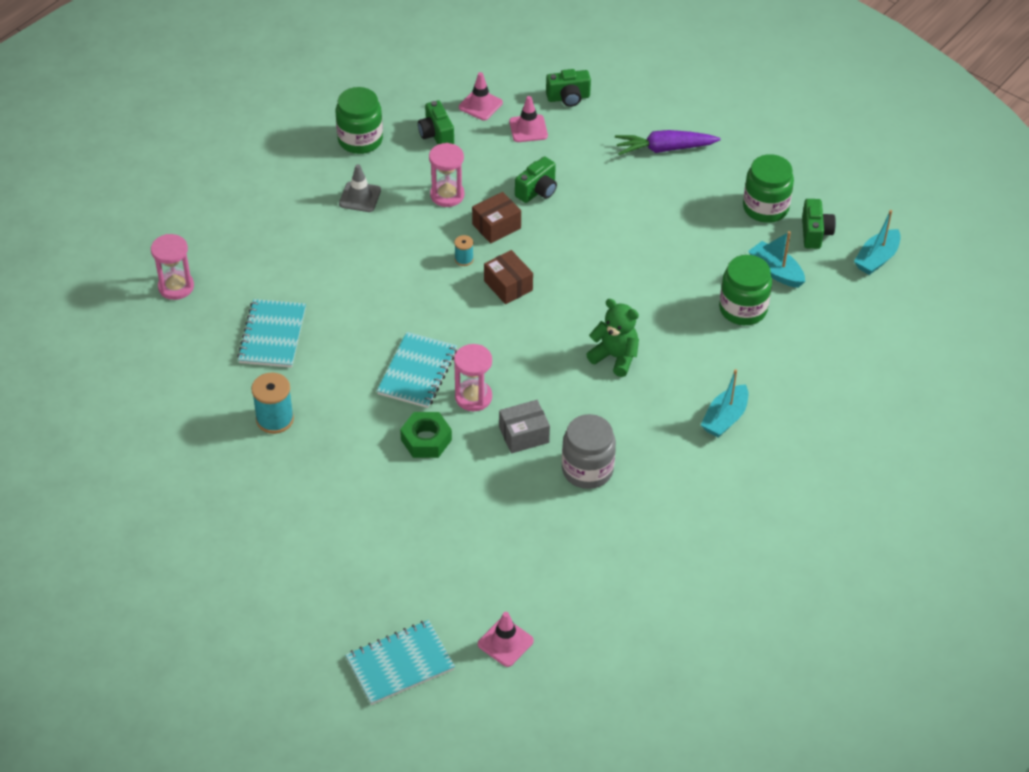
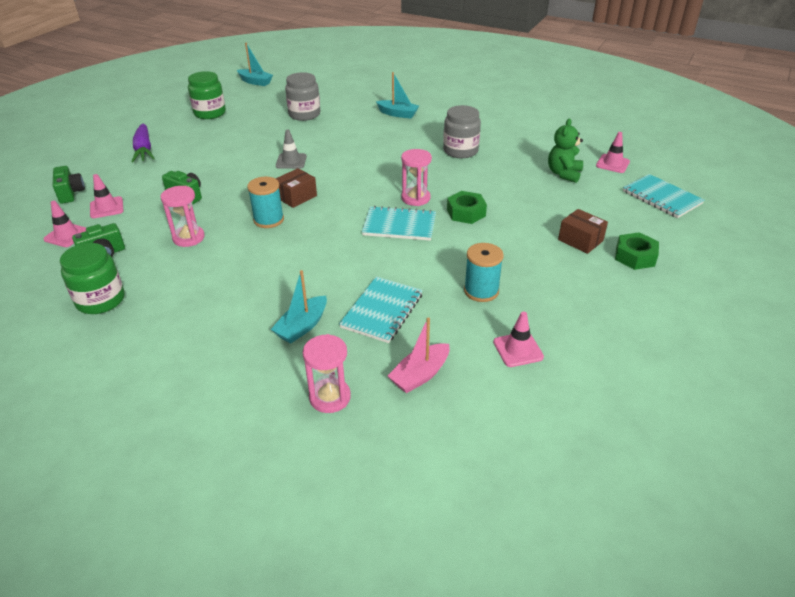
camera: 100 degrees left, 10 degrees down
(177, 349) = (420, 375): none -> pink boat
(180, 426) = (518, 349): none -> pink traffic cone
(272, 335) = (382, 311): turquoise notebook -> turquoise notebook turned 60 degrees counterclockwise
(285, 579) = (635, 256): none -> green nut
(360, 197) = (188, 287): grey traffic cone -> grey traffic cone (291, 161)
(464, 259) = (268, 220): turquoise spool -> turquoise spool, size x1.88
(496, 226) = (228, 209): brown box -> brown box (580, 240)
(524, 435) = (442, 175): grey box -> none
(615, 357) = (358, 150): green teddy bear -> green teddy bear (564, 174)
(743, 309) = (304, 114): green jar -> grey jar
(776, 271) = (269, 107): turquoise boat -> turquoise boat (302, 326)
(815, 233) = (234, 98): green camera -> none

